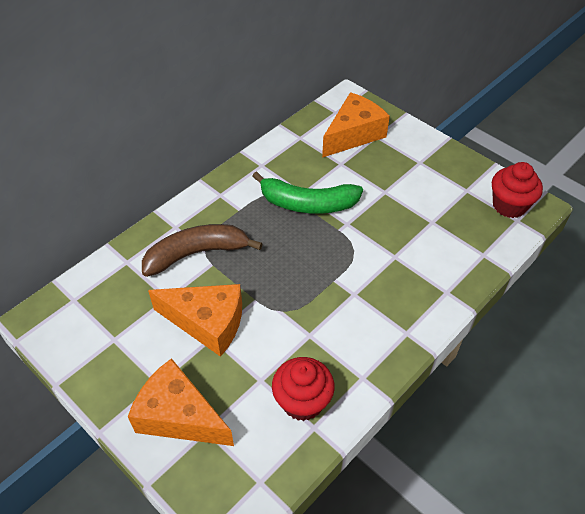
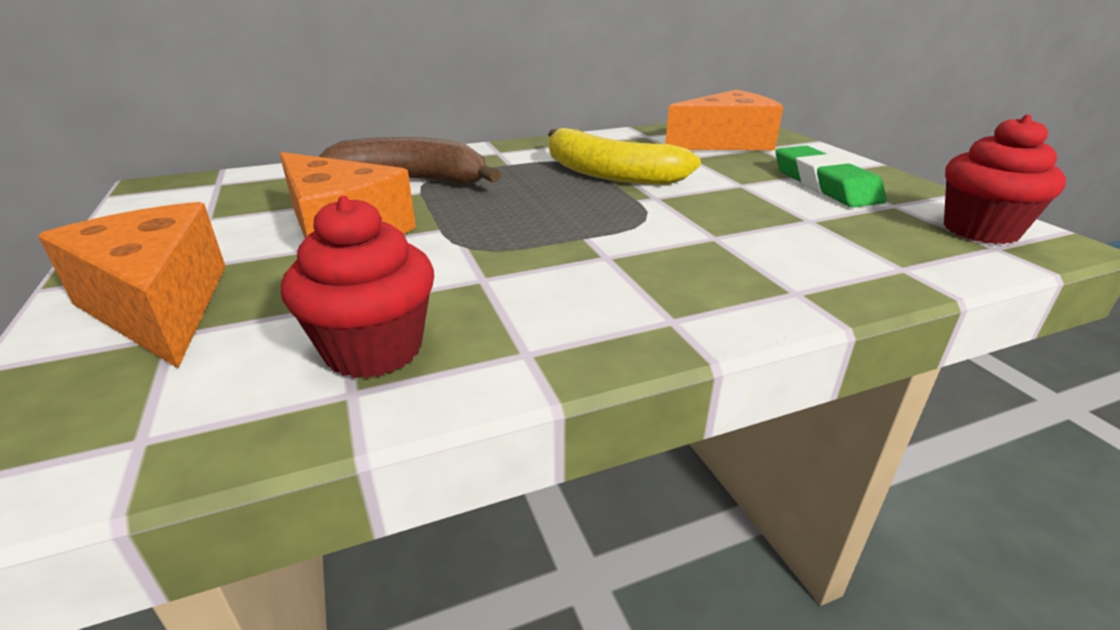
camera: 25 degrees right, 20 degrees down
(307, 203) = (609, 174): green banana -> yellow banana
(427, 177) = (824, 184): none -> green eraser

